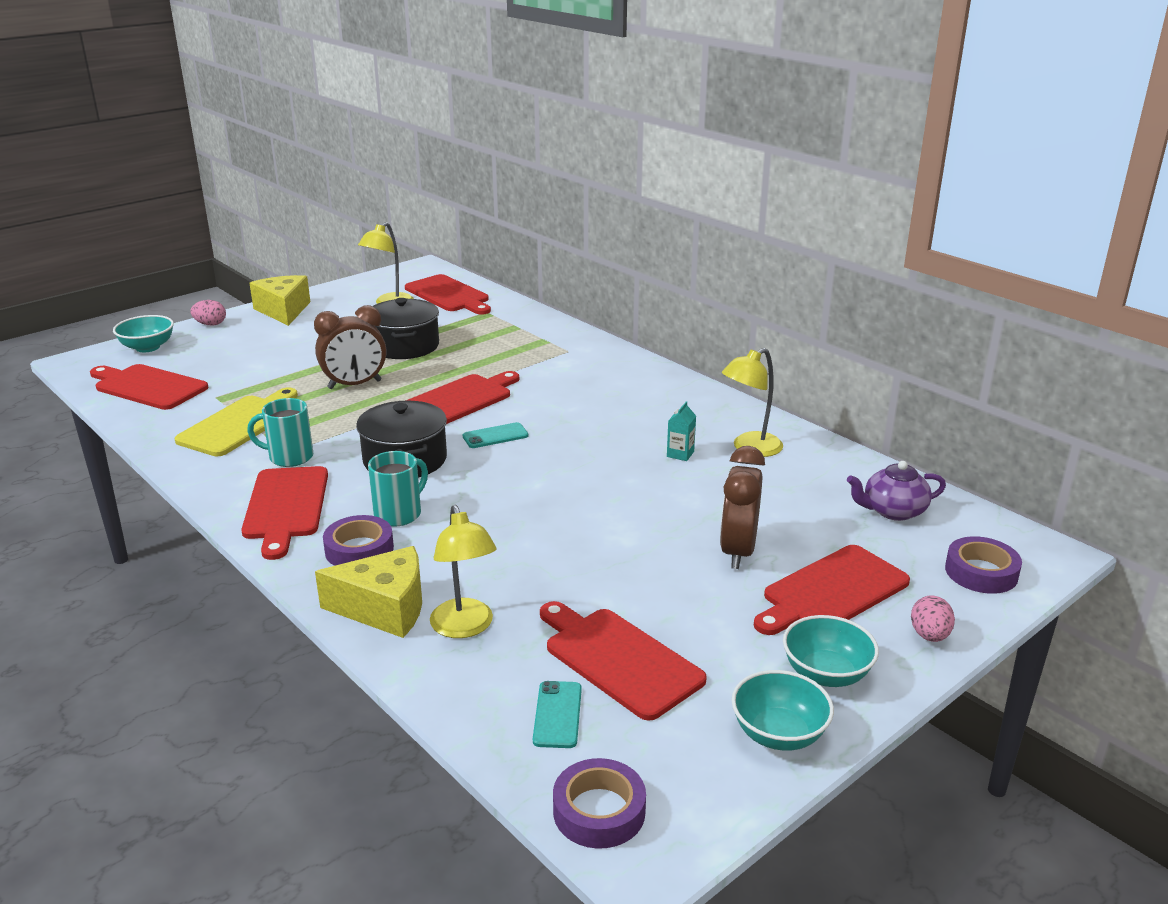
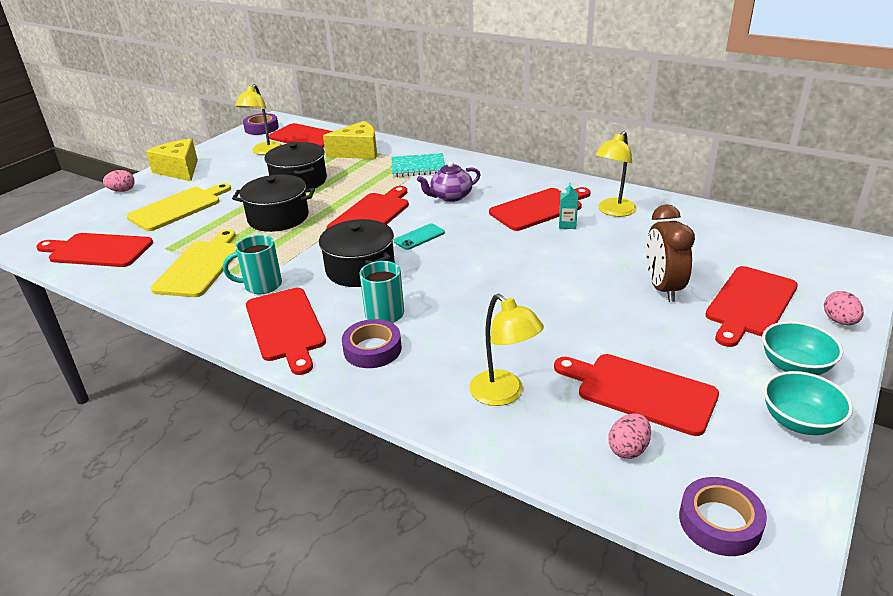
camera: 15 degrees left, 5 degrees up
(147, 347) = (77, 218): turquoise bowl -> none
(256, 354) = (178, 208): none -> yellow cutting board
(355, 385) = (278, 218): brown clock -> black pot
(384, 608) = (427, 394): yellow cheese -> yellow cheese (358, 152)
(552, 352) = (418, 167): none -> turquoise notebook
(557, 714) = (628, 449): turquoise phone -> pink egg
(660, 428) = (539, 208): none -> red cutting board
(893, 511) = (744, 237): purple teapot -> purple teapot (450, 196)
(981, 572) = (835, 268): purple tape -> purple tape (261, 128)

